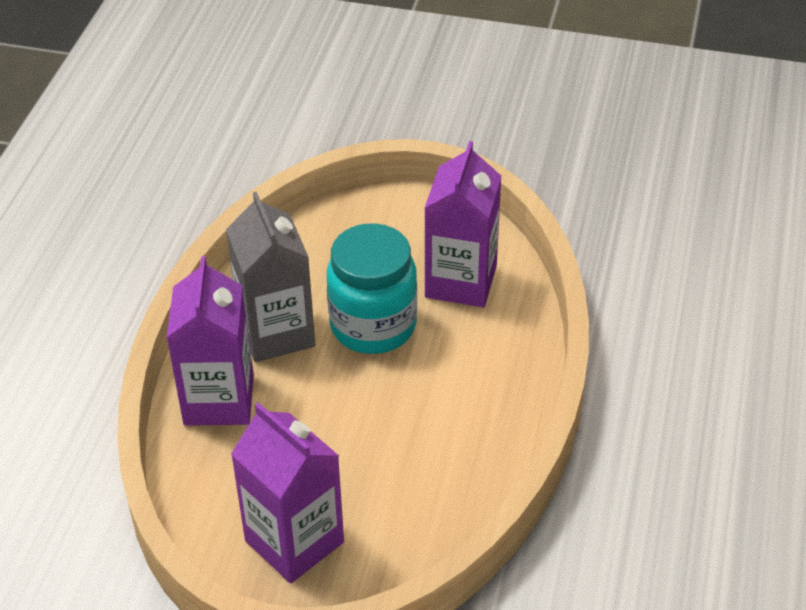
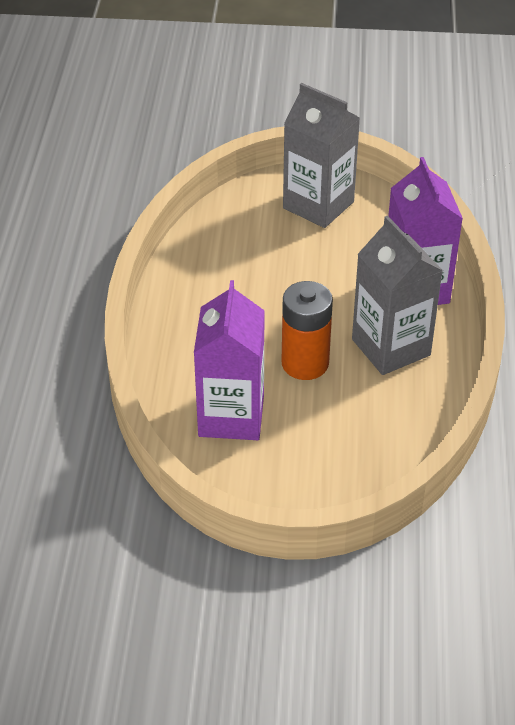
camera: 170 degrees right, 0 degrees up
(294, 541) = (318, 205): purple carton -> grey carton
(373, 326) = (305, 363): turquoise jar -> orange battery

